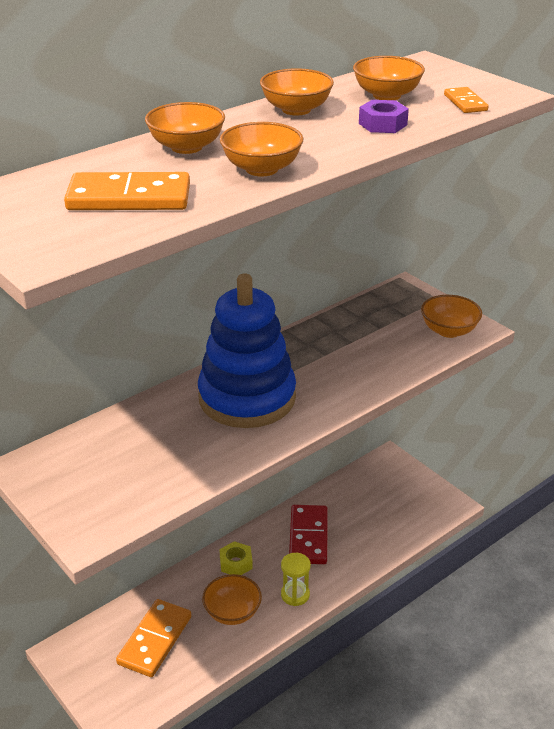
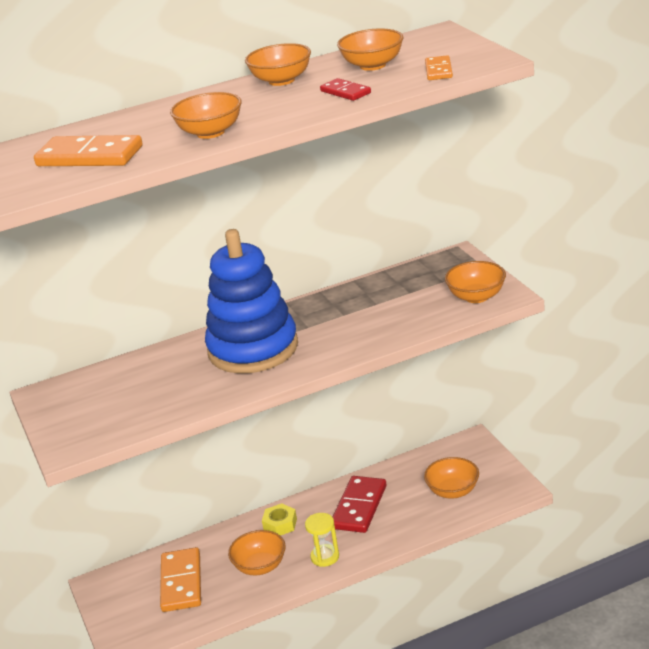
camera: 20 degrees right, 5 degrees down
(154, 640) = (181, 582): orange domino -> orange domino turned 45 degrees counterclockwise
(186, 147) = (164, 115): orange bowl -> orange bowl (453, 491)
(382, 124) = (345, 92): purple nut -> red domino

